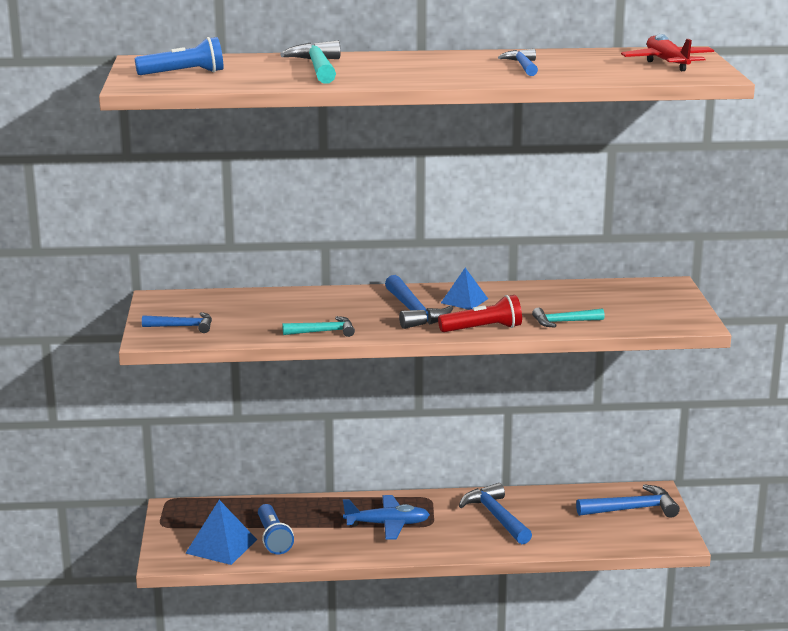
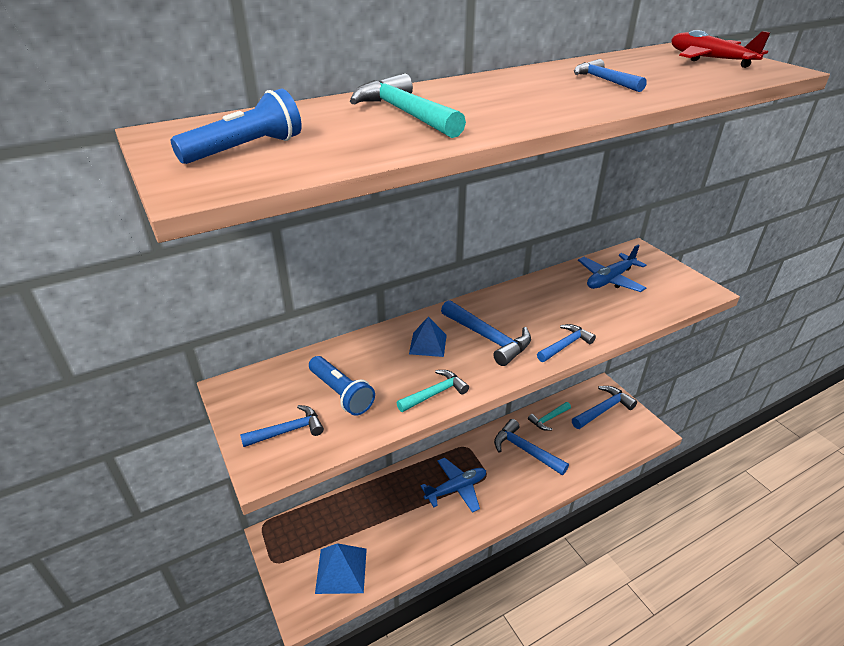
camera: 25 degrees left, 15 degrees up
(273, 538) = (379, 542): blue flashlight -> blue flashlight (341, 393)
(464, 301) = (515, 311): blue pyramid -> blue pyramid (428, 344)
(483, 329) = (565, 345): red flashlight -> blue hammer
(563, 322) = (616, 316): turquoise hammer -> turquoise hammer (548, 419)
(599, 298) = (610, 279): none -> blue plane

